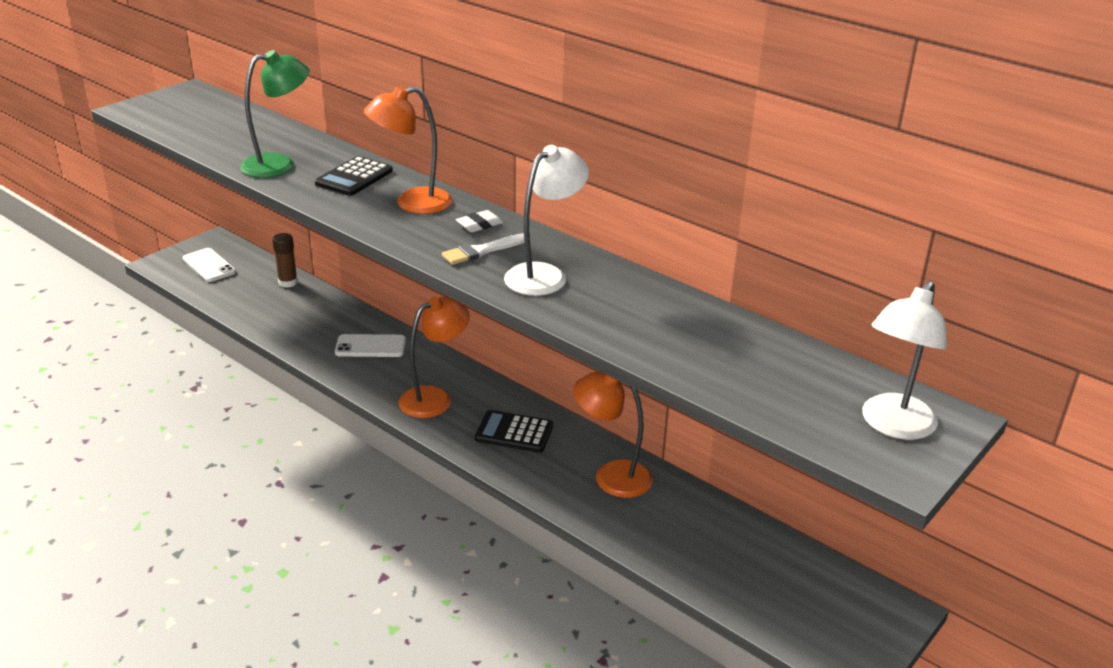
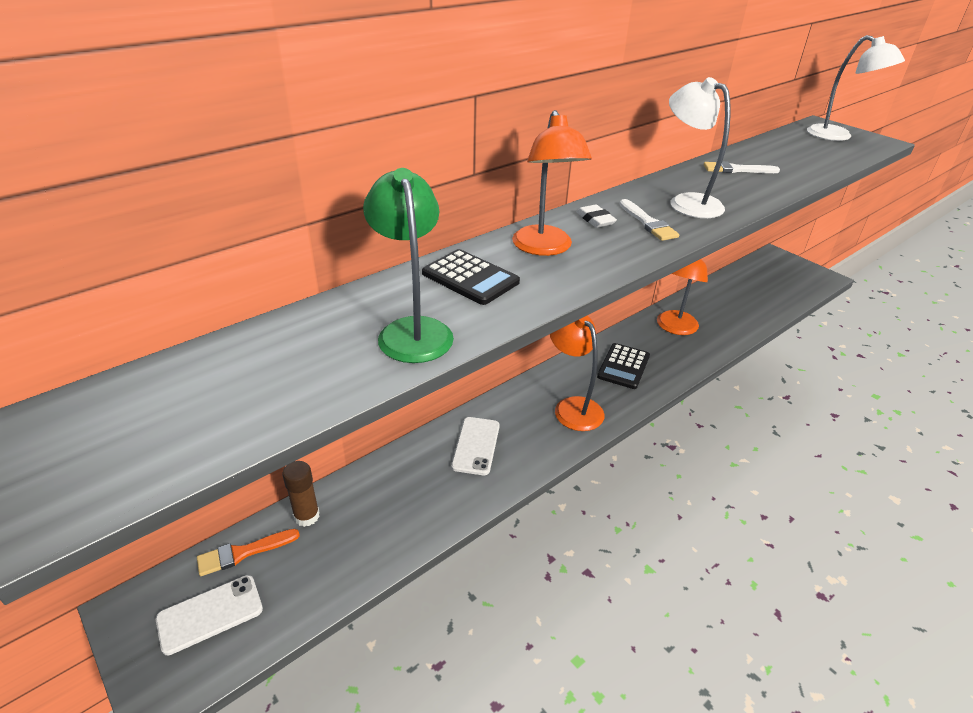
camera: 80 degrees left, 5 degrees up
(256, 266) = (243, 553): none -> orange brush
(668, 315) = (736, 170): none -> white brush

